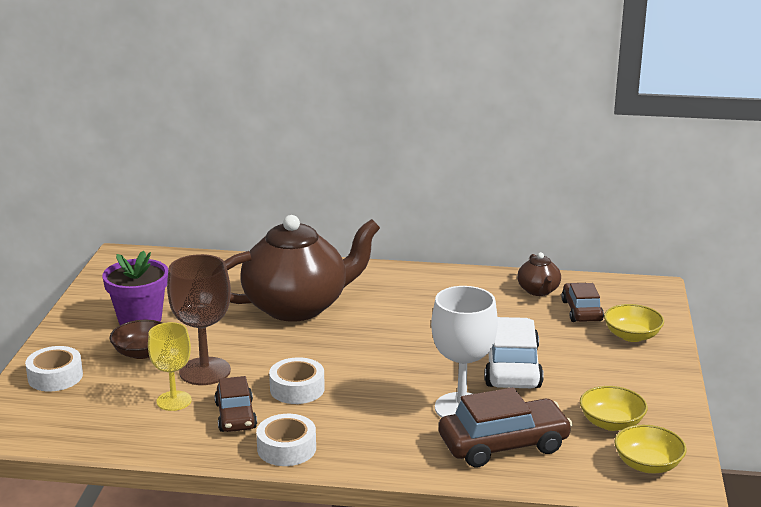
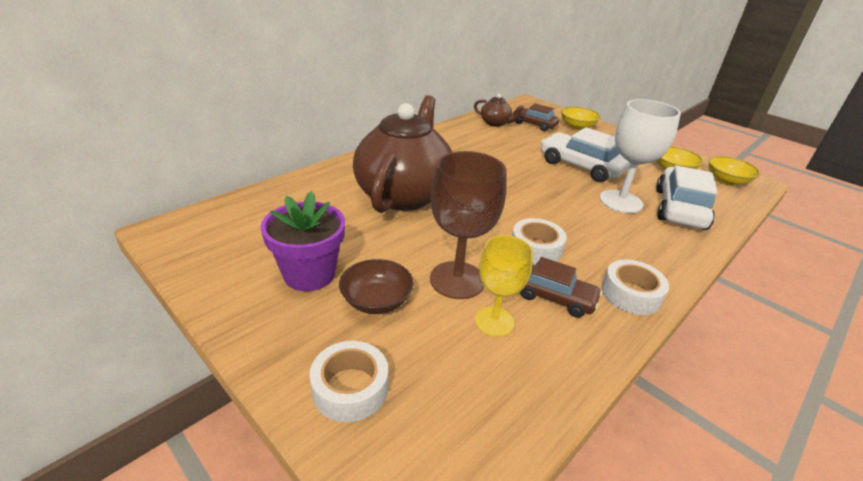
camera: 55 degrees left, 10 degrees up
(503, 444) = (679, 208): brown car -> white car

